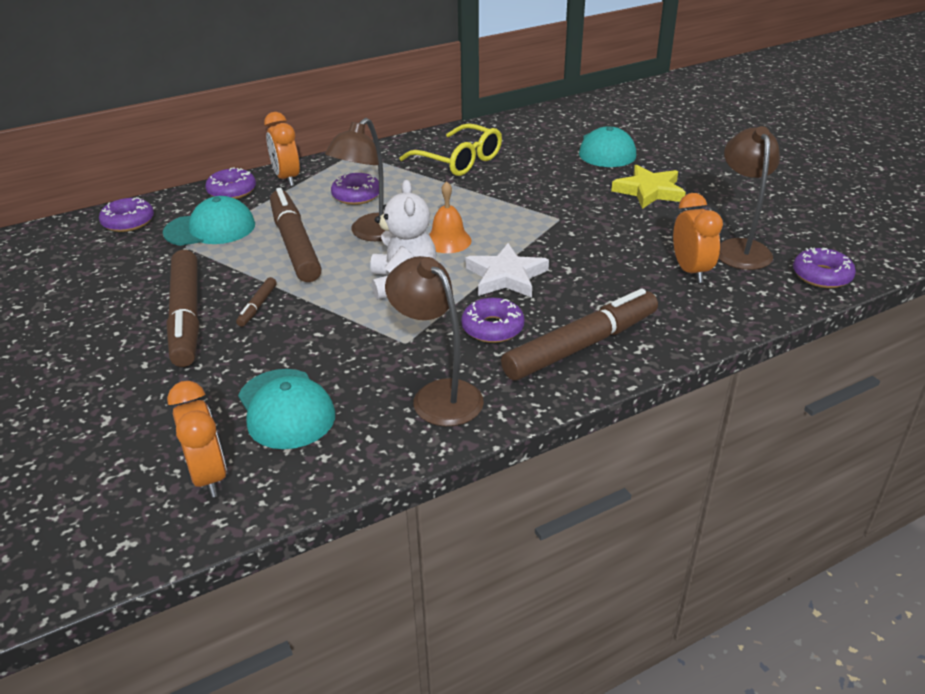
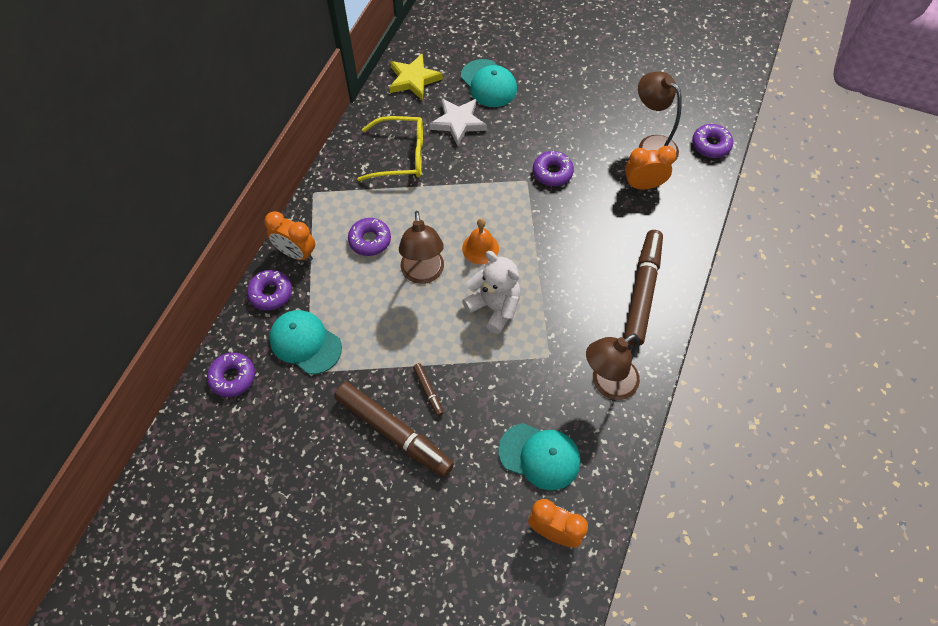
camera: 40 degrees left, 25 degrees up
(210, 229) = (305, 343): turquoise cap -> turquoise cap turned 90 degrees counterclockwise
(295, 245) = (385, 318): brown marker -> none
(438, 395) = (607, 384): brown lamp -> brown lamp turned 45 degrees counterclockwise
(492, 328) = (583, 310): purple donut -> purple donut (552, 172)
(506, 276) = (548, 259): white star -> white star (458, 122)
(649, 191) = (555, 117): yellow star -> yellow star (413, 79)
(690, 271) = (643, 185): orange clock -> orange clock turned 45 degrees counterclockwise

